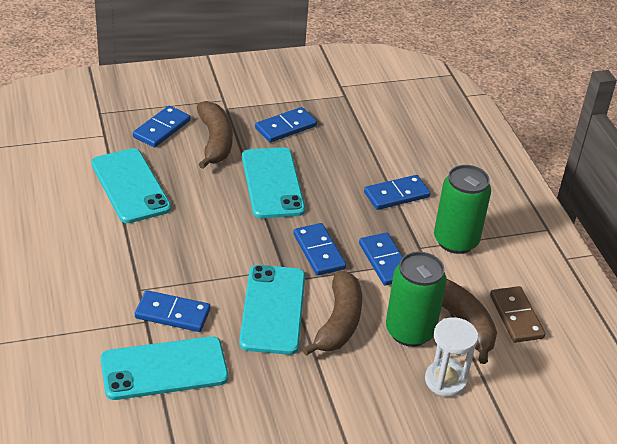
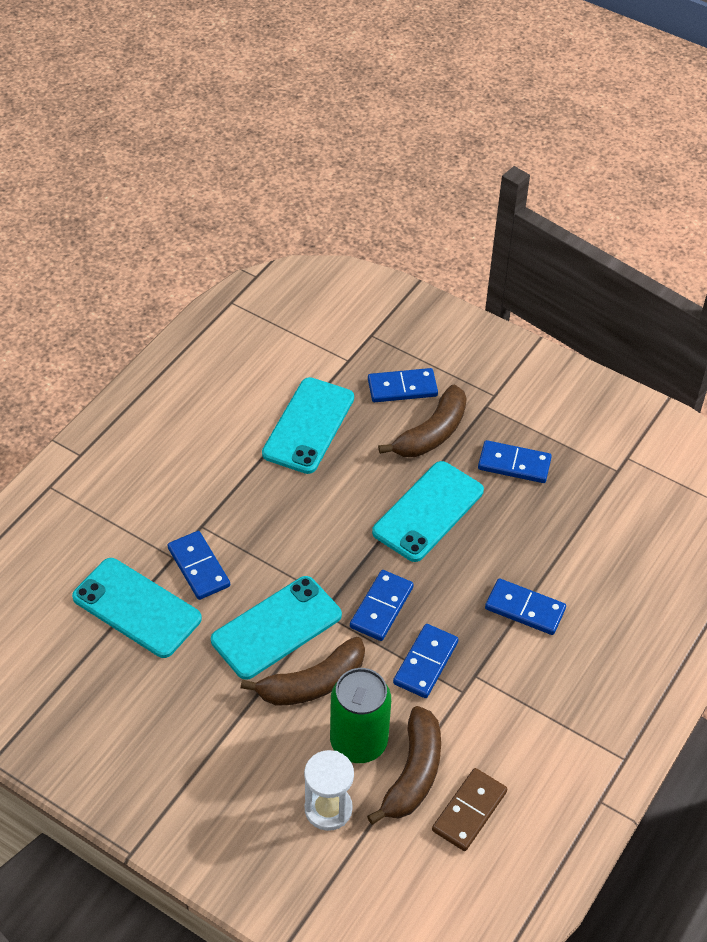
camera: 50 degrees right, 10 degrees up
(455, 241) = (516, 697): green can -> none

